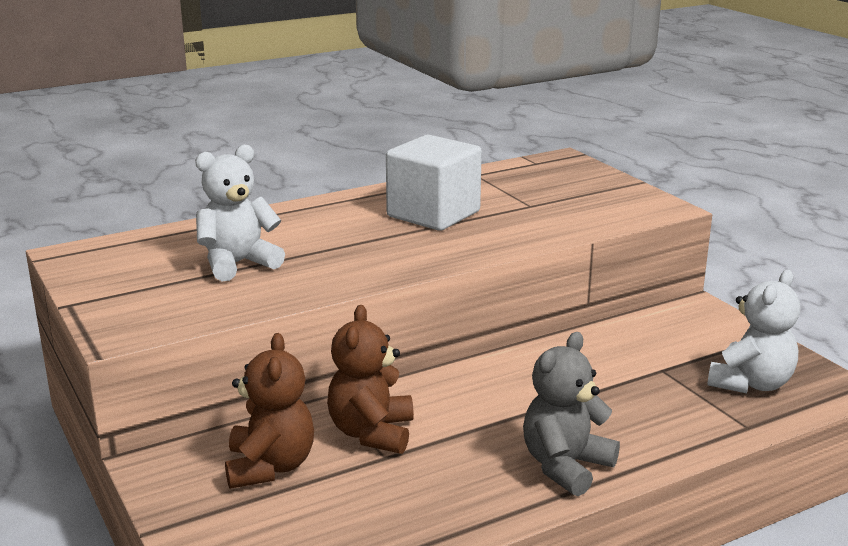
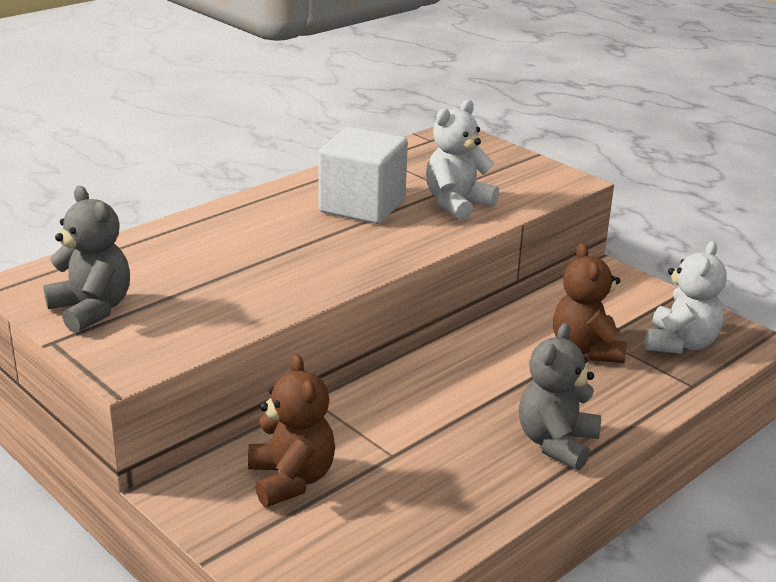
camera: 15 degrees left, 5 degrees up
(121, 281) = (92, 310): none -> grey teddy bear
(238, 264) = (200, 279): white teddy bear -> white teddy bear (457, 204)
(372, 433) = (370, 433): brown teddy bear -> brown teddy bear (586, 350)

